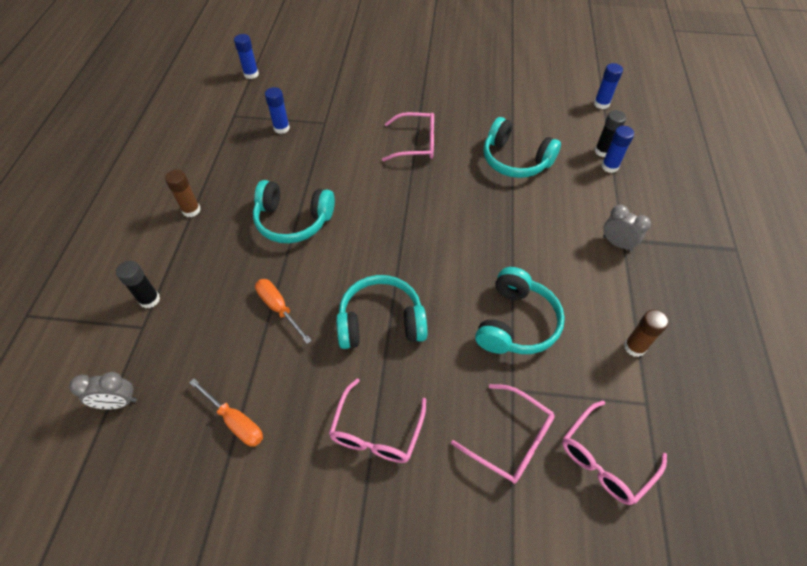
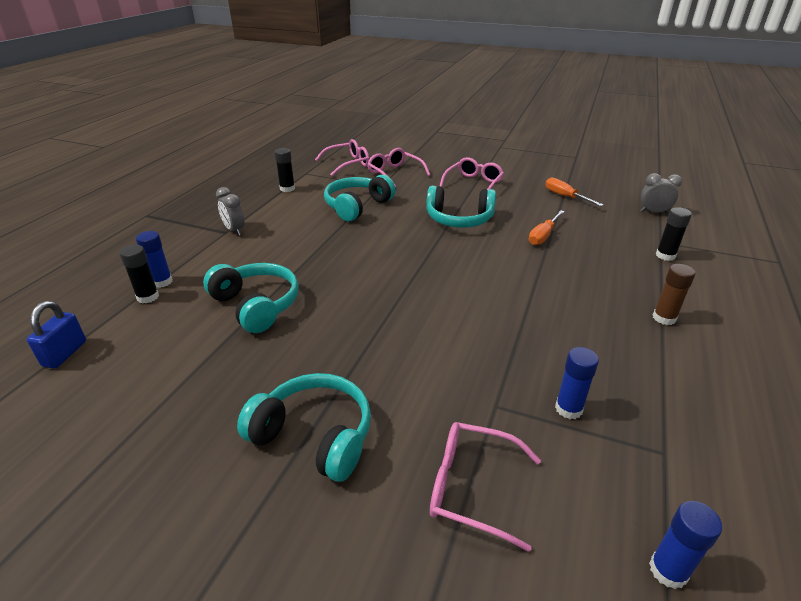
camera: 165 degrees left, 20 degrees down
(279, 308) = (543, 236): orange screwdriver -> orange screwdriver turned 60 degrees clockwise
(293, 220) = (536, 290): turquoise headphones -> turquoise headphones (314, 436)
(416, 144) = (366, 346): pink glasses -> pink glasses (471, 487)
(601, 104) = (65, 353): blue glue stick -> blue padlock
(634, 347) = (287, 189): brown glue stick -> black glue stick

